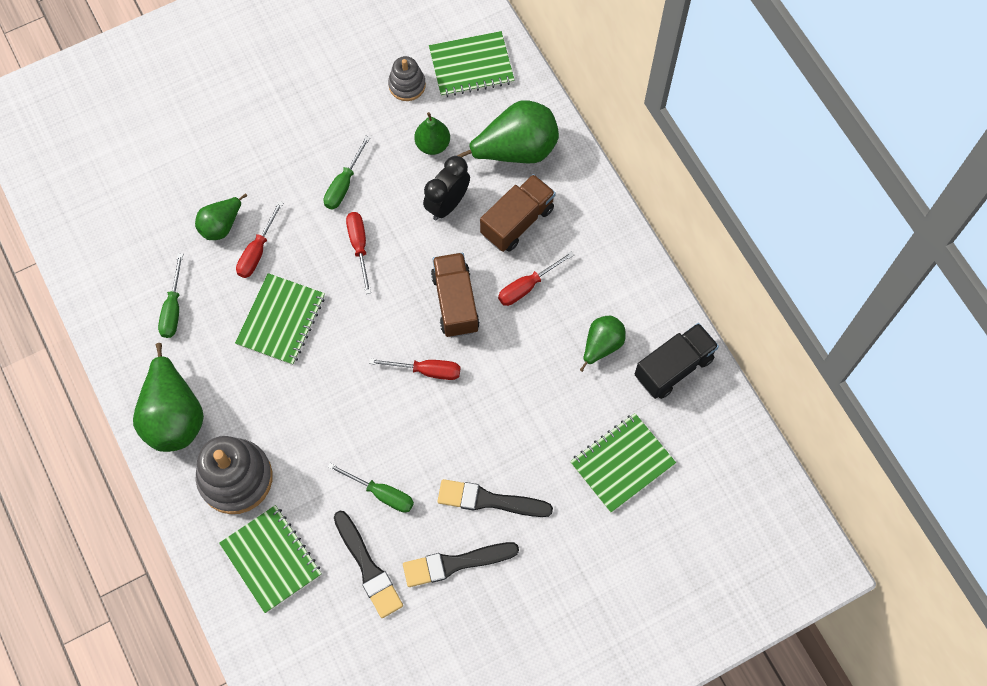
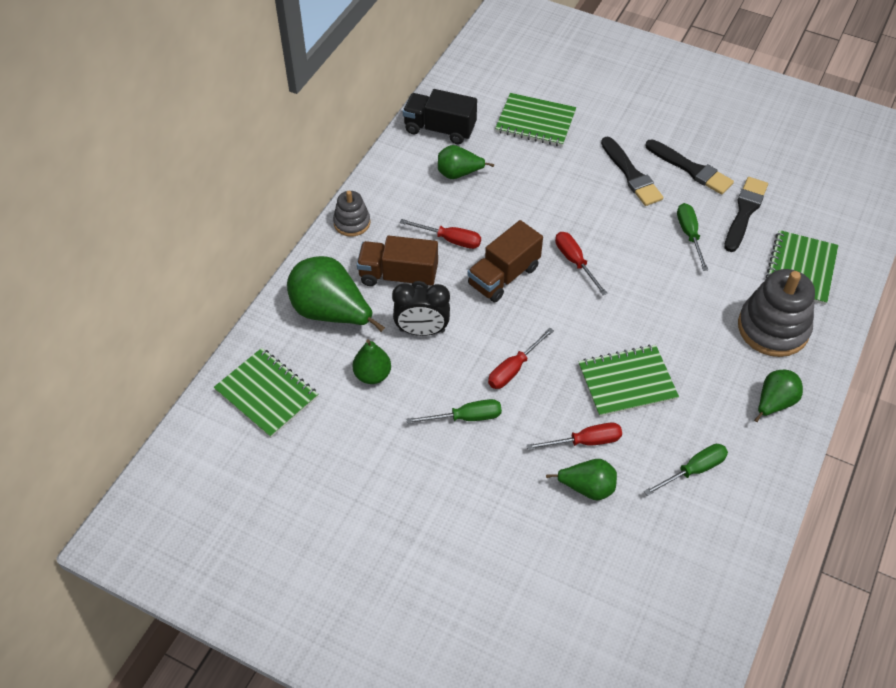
camera: 125 degrees left, 15 degrees down
(174, 416) = (774, 403): green pear -> green pear, size x0.57
(407, 85) = (325, 432): grey stacking toy -> grey stacking toy (352, 223)

